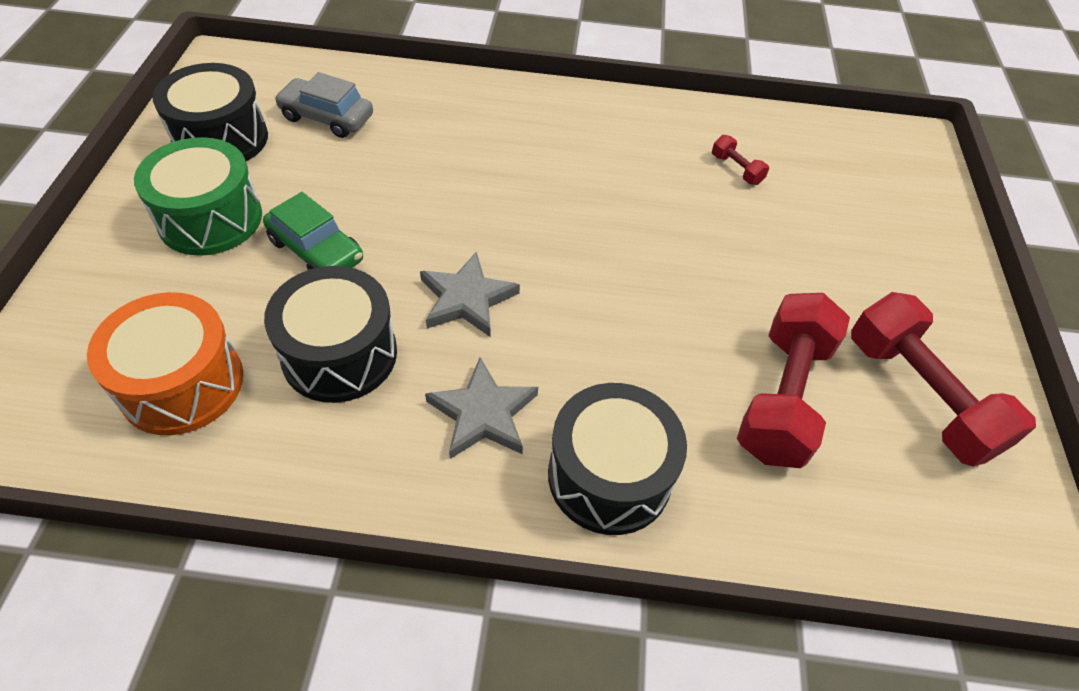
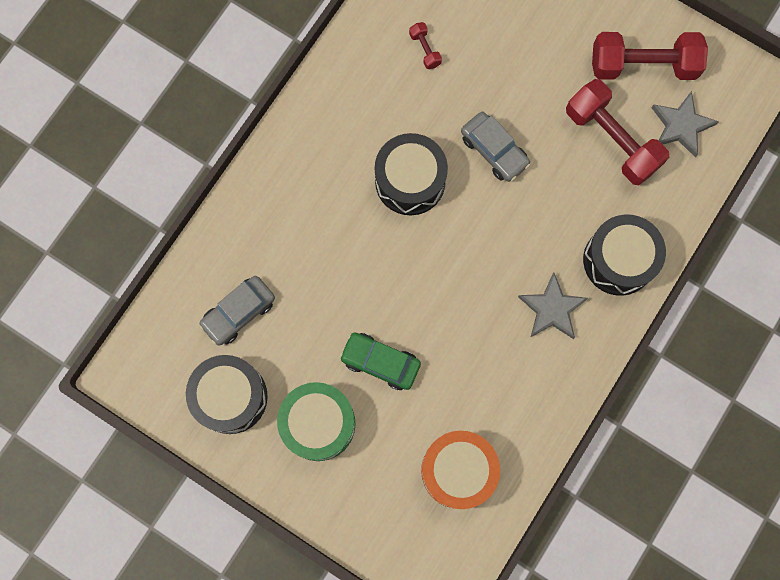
camera: 60 degrees left, 25 degrees up
(316, 250) = (380, 362): green car -> green car turned 135 degrees counterclockwise
(339, 354) = (475, 374): black drum -> black drum (410, 181)
(467, 299) = (463, 283): grey star -> grey star (681, 126)
(666, 271) = (494, 150): none -> grey car
(736, 169) = (425, 49): red dumbbell -> red dumbbell turned 75 degrees clockwise

